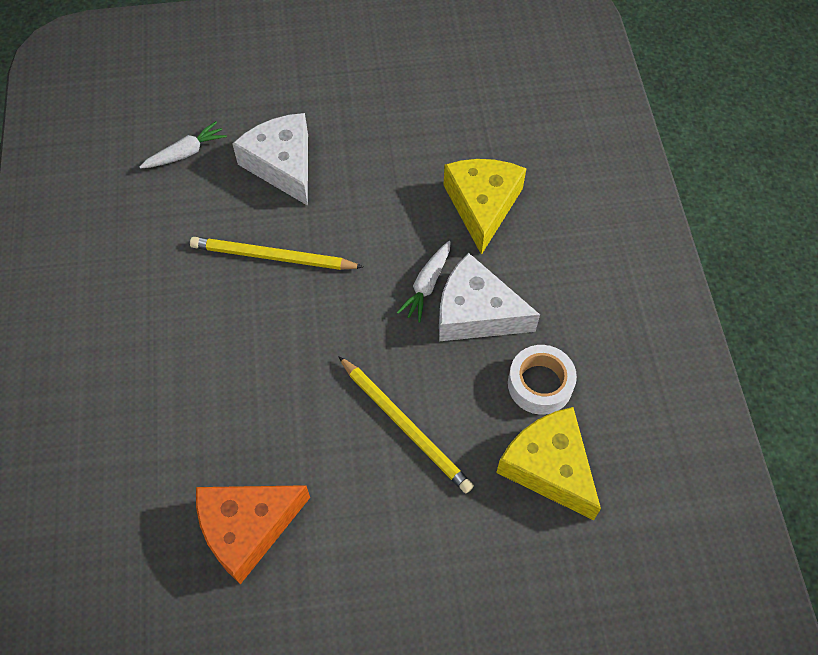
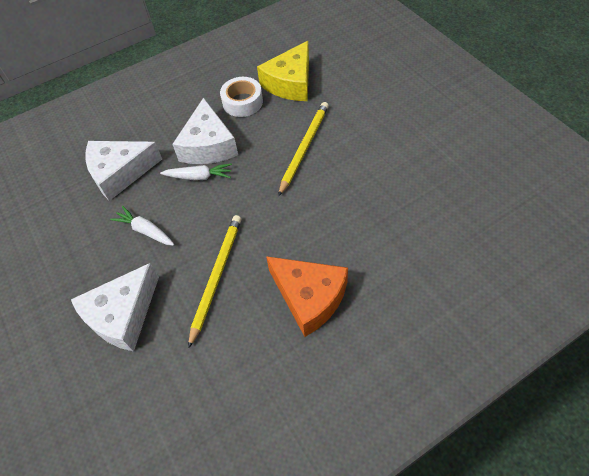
camera: 110 degrees left, 5 degrees down
(186, 153) = (134, 404): white carrot -> white carrot (145, 231)
(247, 528) = (417, 192): orange cheese -> orange cheese (309, 297)
(272, 257) = (216, 276): yellow pencil -> yellow pencil turned 150 degrees counterclockwise
(482, 205) = (120, 173): yellow cheese -> white cheese

